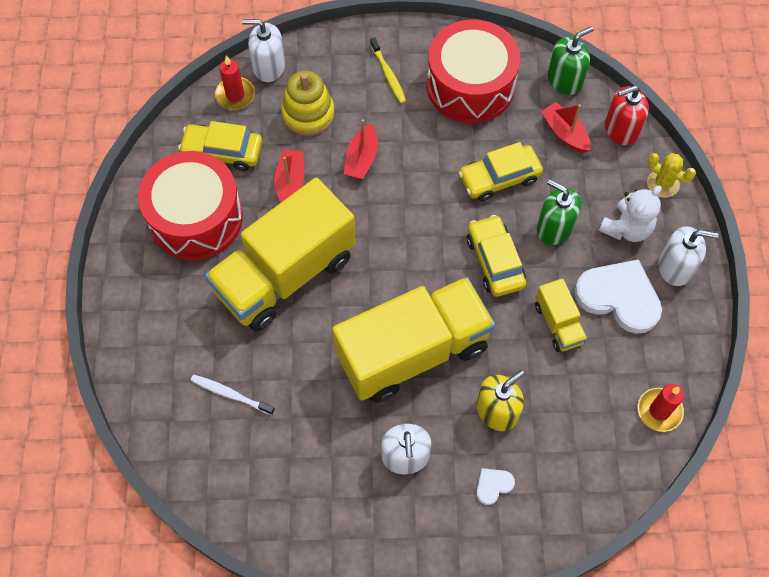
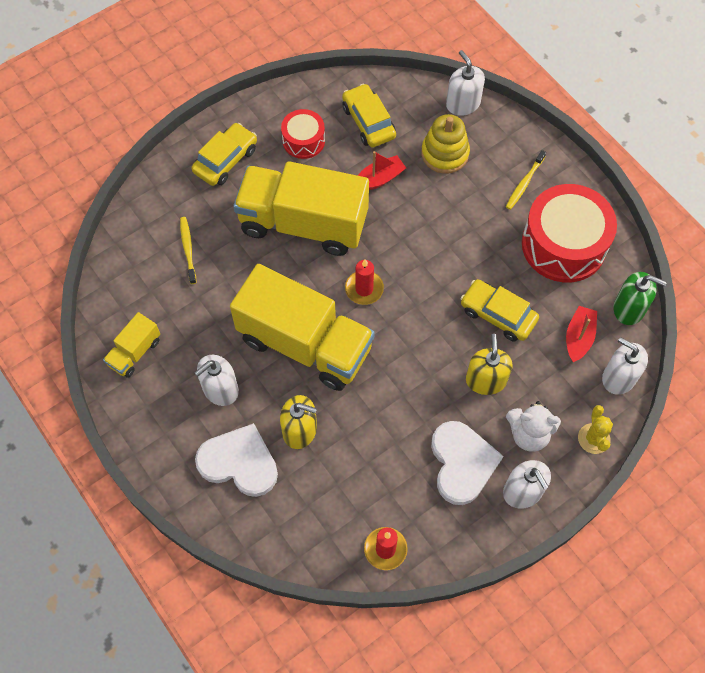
camera: 55 degrees right, 0 degrees up
(196, 218) = (303, 140): red drum -> red drum, size x0.53
(230, 394) = (188, 249): white toothbrush -> yellow toothbrush
(235, 95) = (421, 99): red candle -> red candle (364, 289)
(361, 159) = (436, 212): red boat -> none
(493, 485) = (239, 462): white heart -> white heart, size x2.26
(495, 261) = (422, 355): yellow car -> yellow car (225, 160)
(554, 228) = (486, 380): green soap dispenser -> yellow soap dispenser
(558, 323) = (404, 431): yellow truck -> yellow truck (134, 352)
(621, 129) = (619, 377): red soap dispenser -> white soap dispenser

